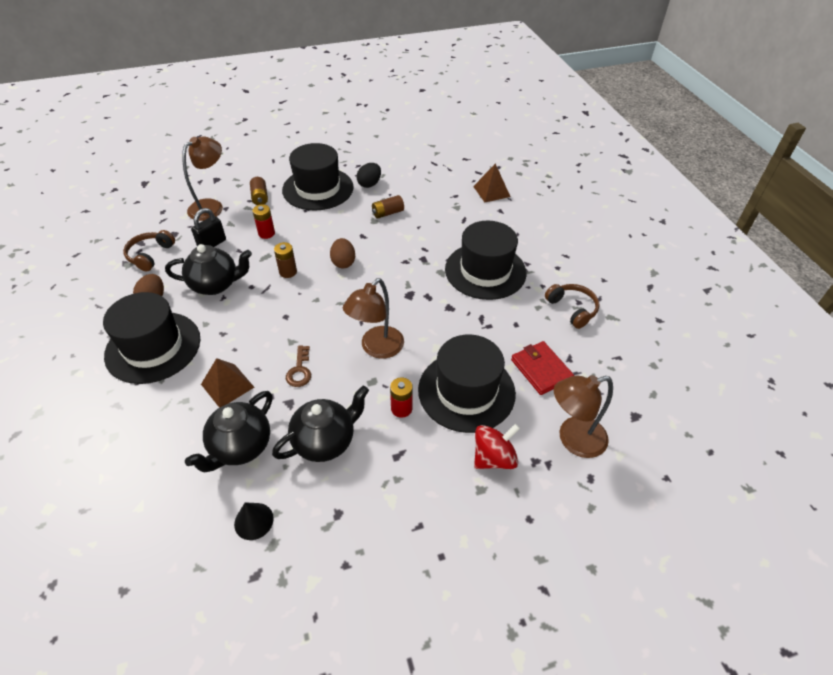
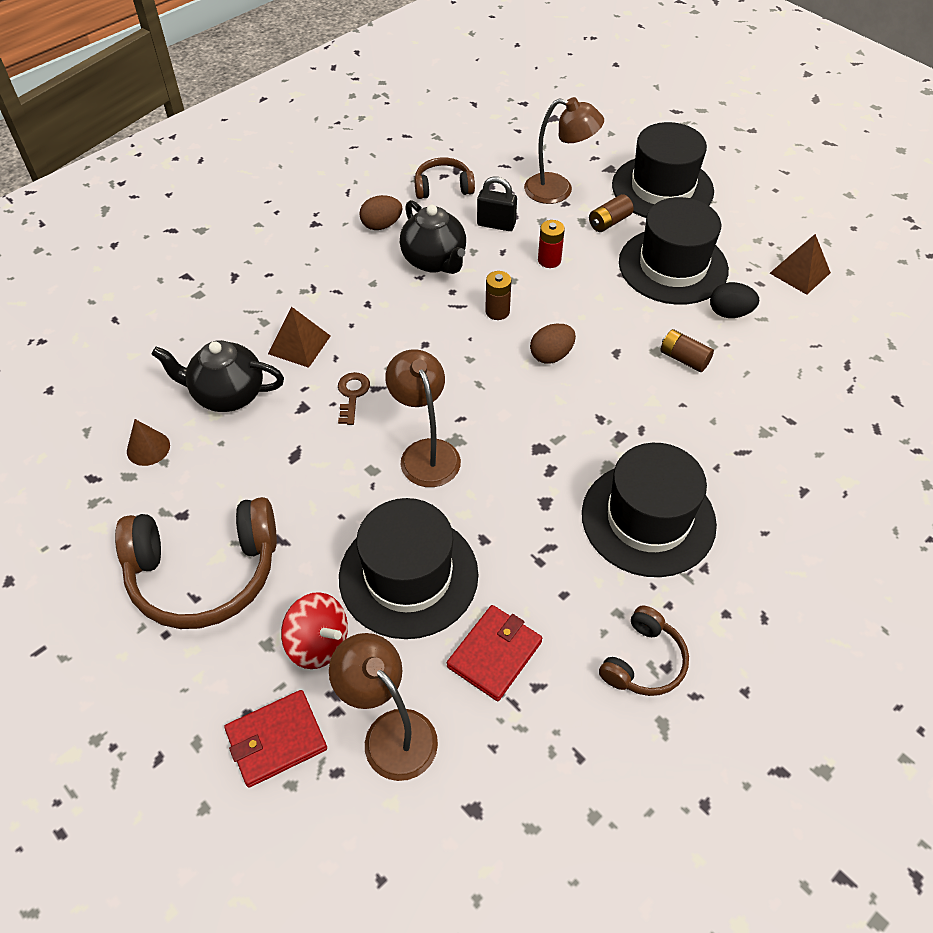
camera: 65 degrees right, 5 degrees up
(153, 347) = (318, 261): black hat -> black hat (662, 188)
(254, 521) = (148, 448): black cone -> brown cone
(300, 370) = (352, 395): brown key -> brown key turned 120 degrees clockwise
(325, 441) = (266, 463): black teapot -> none
(376, 348) = (426, 452): brown lamp -> brown lamp turned 60 degrees clockwise
(401, 408) = (346, 516): red battery -> none
(401, 512) = (204, 573): none -> brown headphones
(491, 191) = (842, 463): brown pyramid -> brown pyramid (799, 273)
(556, 506) = (276, 740): none -> red wallet

